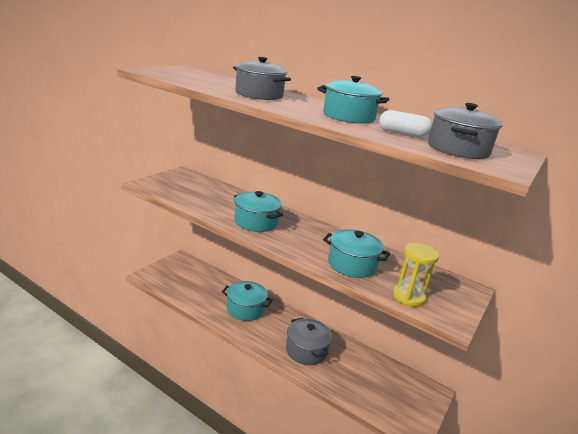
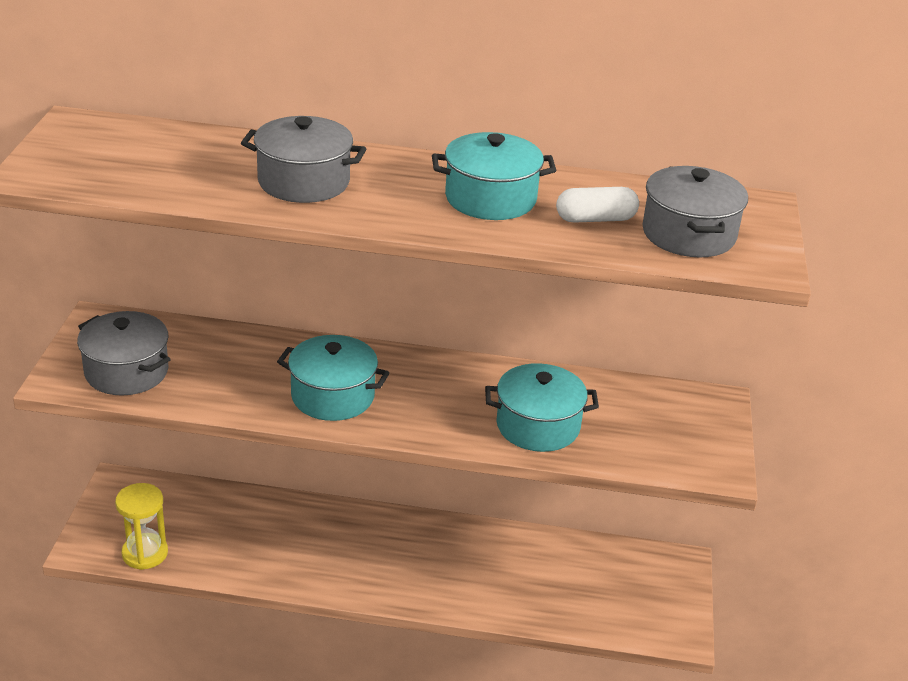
camera: 25 degrees left, 10 degrees up
(245, 309) = (317, 542): turquoise pot -> none
(306, 350) = (465, 576): grey pot -> grey pot (126, 372)
(408, 297) = (647, 454): yellow hourglass -> yellow hourglass (145, 553)

